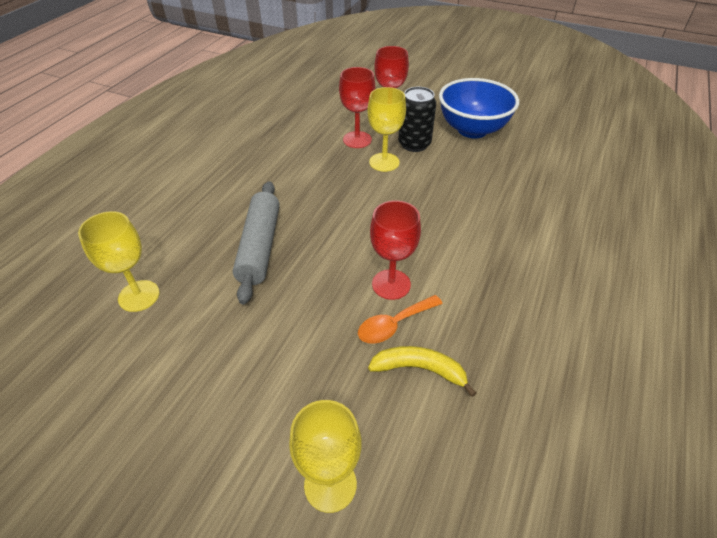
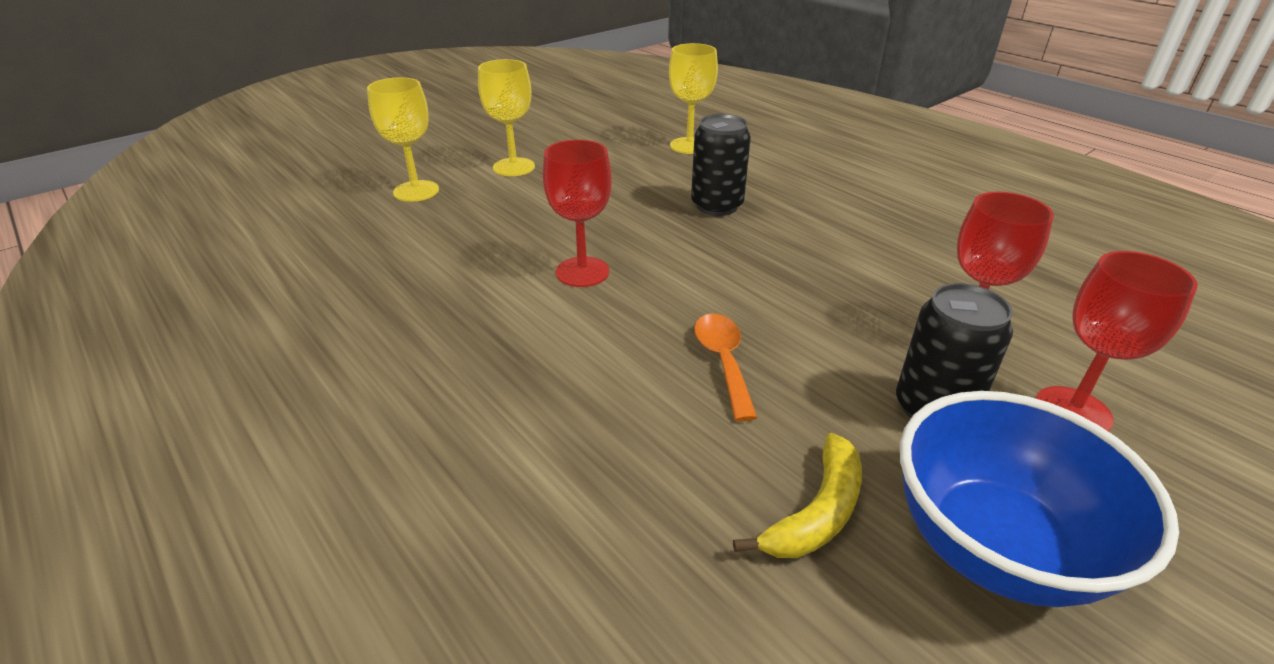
camera: 115 degrees right, 10 degrees down
(260, 247) = (717, 206): grey rolling pin -> black can
(384, 162) = (873, 347): yellow goblet -> yellow goblet (514, 167)
(394, 325) = (524, 257): orange spoon -> orange spoon (723, 361)
(419, 369) = (455, 256): yellow banana -> yellow banana (817, 512)

